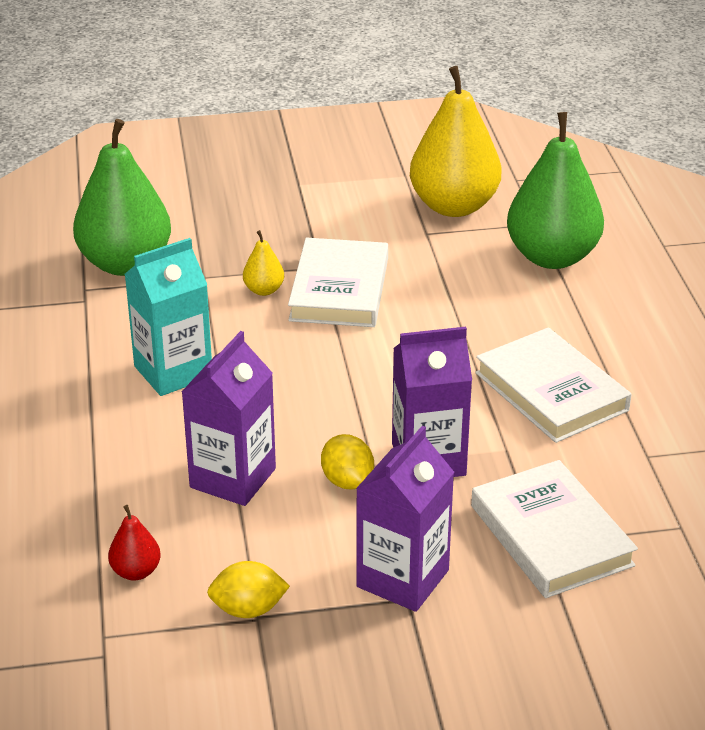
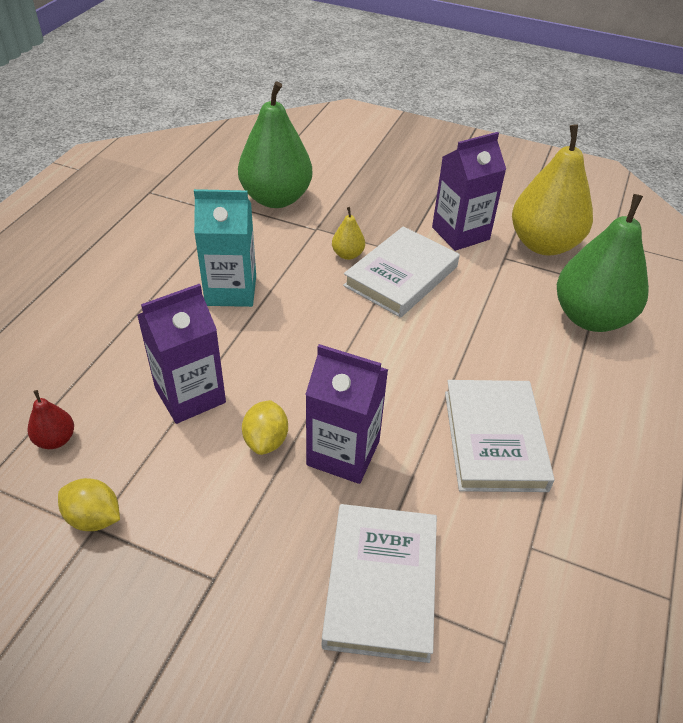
camera: 30 degrees right, 10 degrees up
(402, 578) = (227, 556): purple carton -> purple carton (460, 233)

